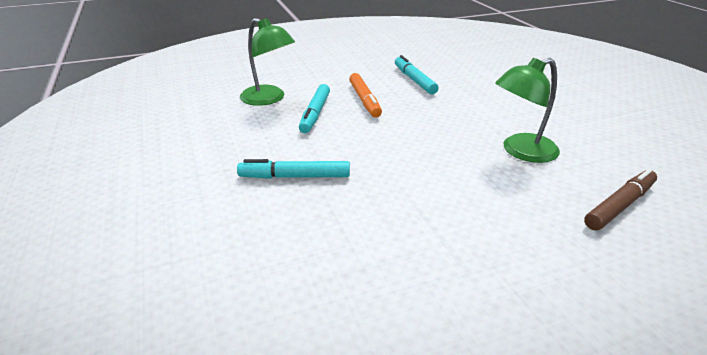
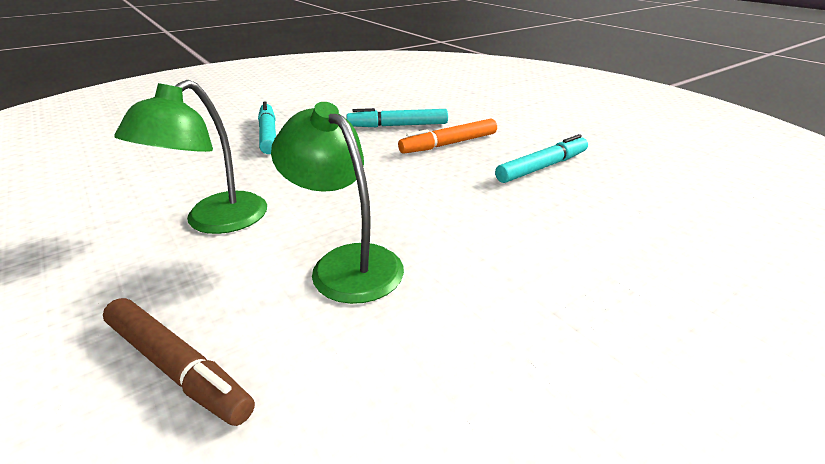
camera: 75 degrees right, 0 degrees up
(269, 99) = (419, 104): green lamp -> green lamp (215, 222)

